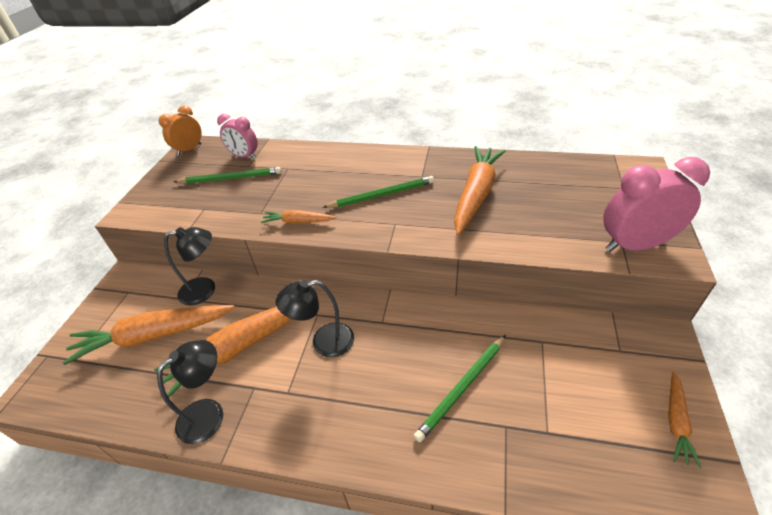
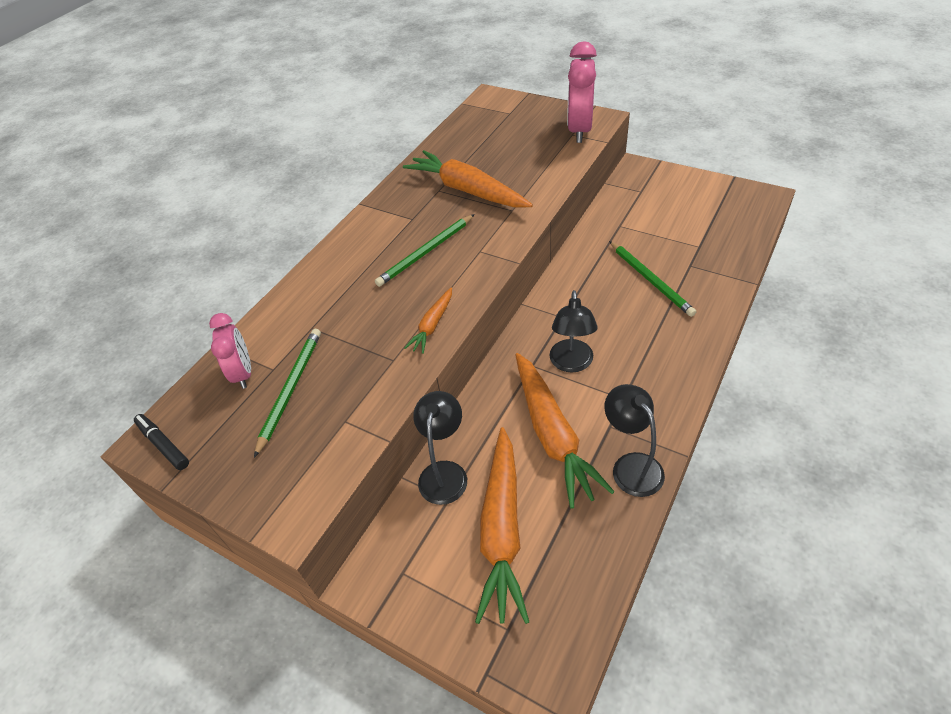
camera: 70 degrees left, 5 degrees up
(189, 150) = (163, 445): orange clock -> black marker
(244, 156) = (243, 373): pink clock -> pink clock turned 60 degrees counterclockwise
(382, 195) = (426, 252): green pencil -> green pencil turned 135 degrees counterclockwise
(676, 421) = (703, 188): orange carrot -> none

